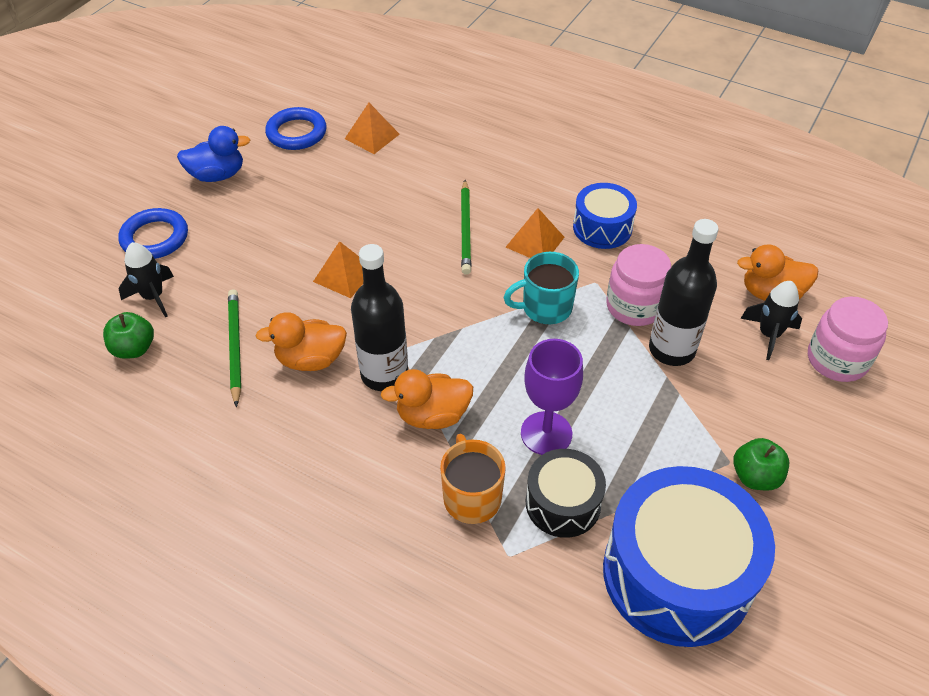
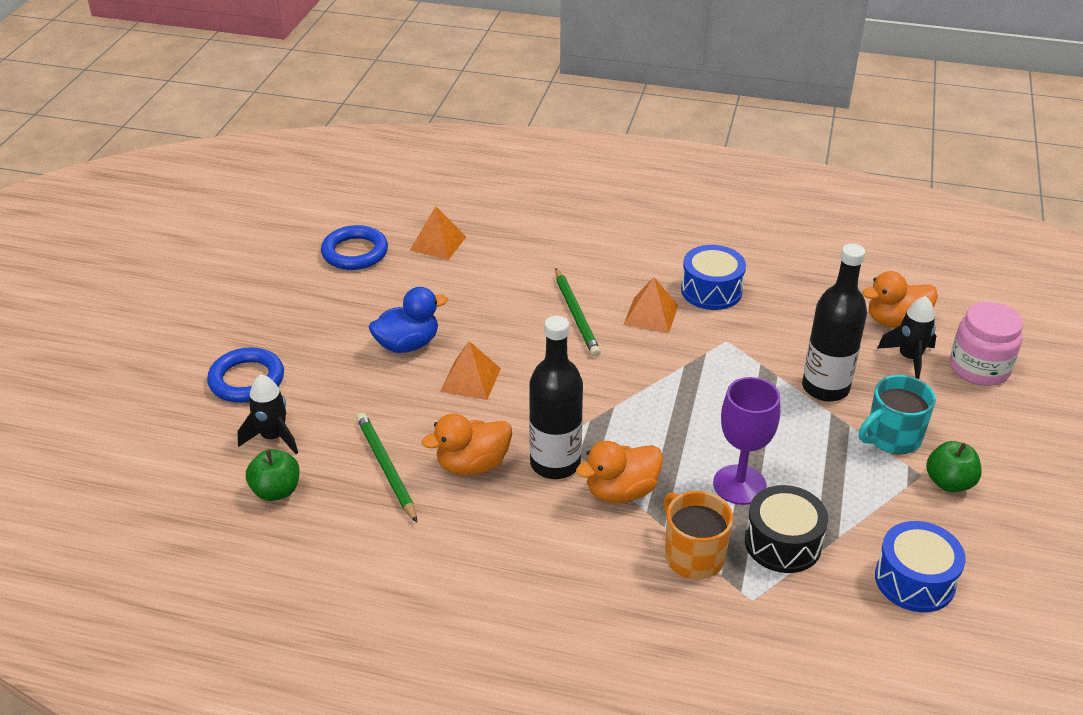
camera: 15 degrees left, 10 degrees down
(217, 175) = (287, 307): blue duck -> blue duck (407, 344)
(545, 308) = (688, 373): turquoise mug -> turquoise mug (892, 438)
(634, 306) = (773, 356): pink jar -> none
(677, 574) = (914, 580): blue drum -> blue drum, size x0.54

